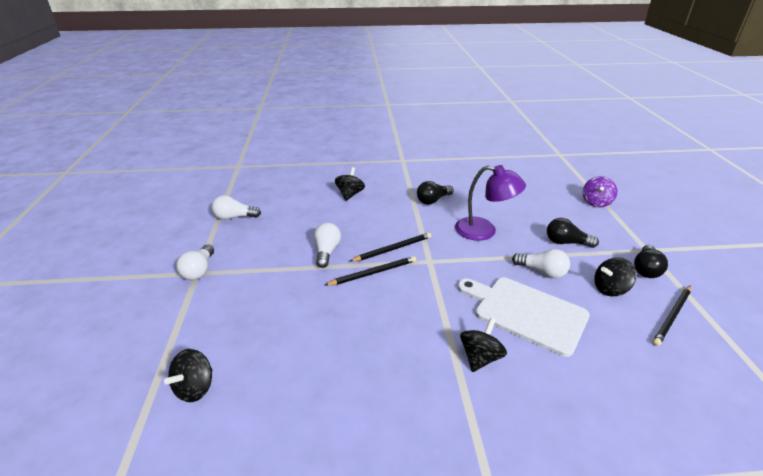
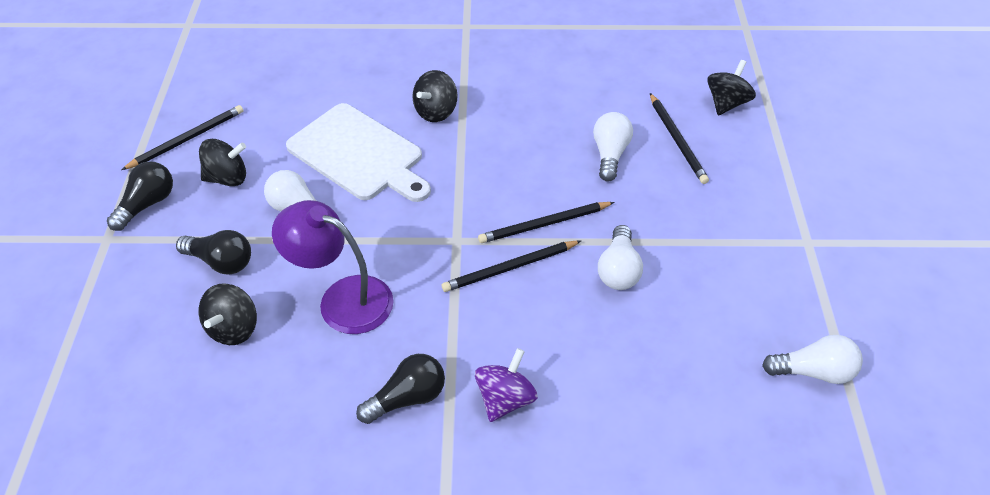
camera: 175 degrees left, 15 degrees up
(199, 270) = (807, 246): white light bulb -> white light bulb (610, 154)
(260, 342) = (677, 140): none -> black pencil
(350, 194) = (587, 434): black spinning top -> black spinning top (233, 328)
(596, 202) = (75, 364): purple spinning top -> purple spinning top (505, 399)

